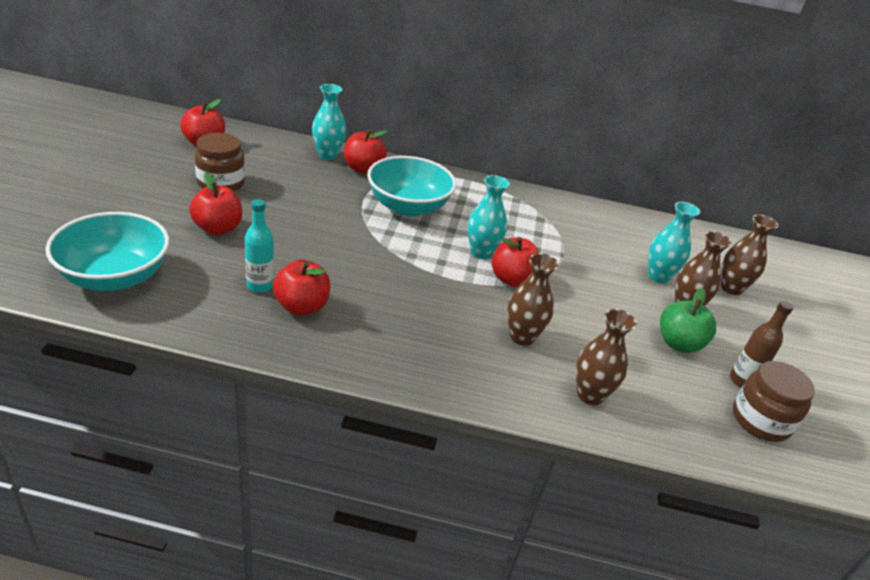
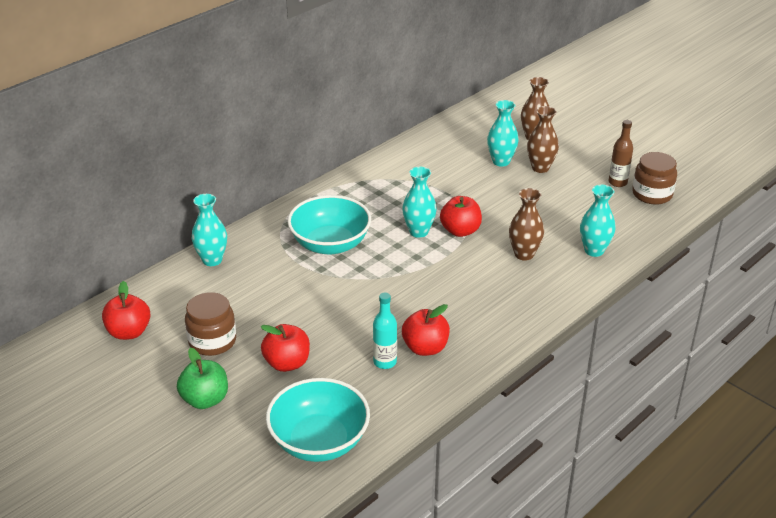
camera: 50 degrees left, 0 degrees up
(363, 168) = (251, 247): red apple -> none
(590, 395) = (594, 250): brown vase -> turquoise vase
(678, 343) = (571, 190): green apple -> green apple (205, 399)

